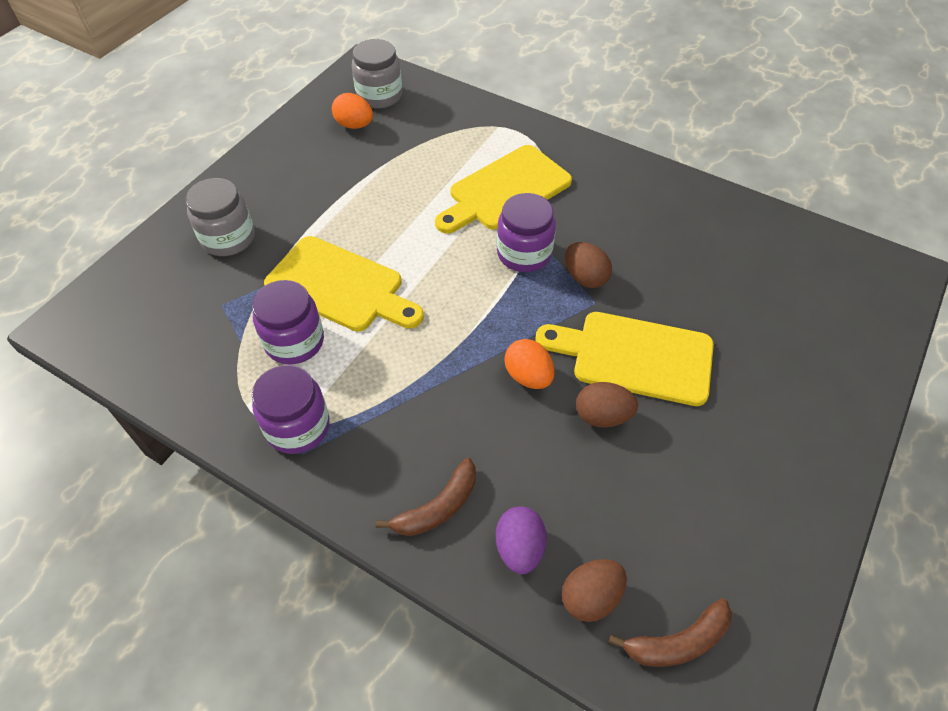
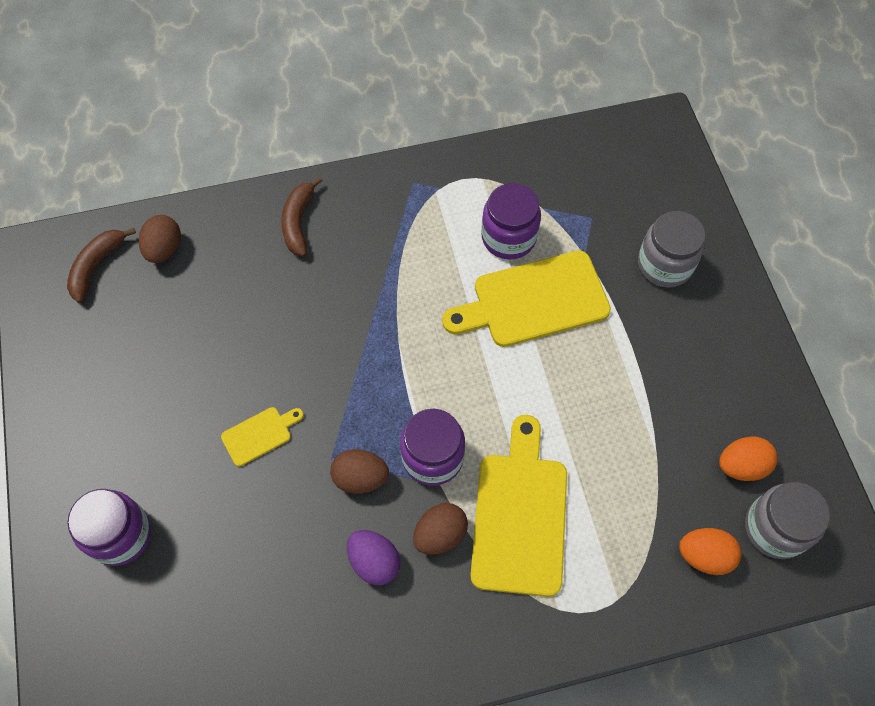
camera: 135 degrees right, 10 degrees up
(297, 427) = (435, 193): purple jar -> purple jar (120, 535)
(519, 548) = (228, 240): purple egg -> purple egg (374, 561)
(528, 376) = (324, 350): orange egg -> orange egg (704, 555)
(602, 416) = (246, 365): brown egg -> brown egg (440, 534)
(635, 356) = (260, 435): yellow cutting board -> yellow cutting board, size x0.47

